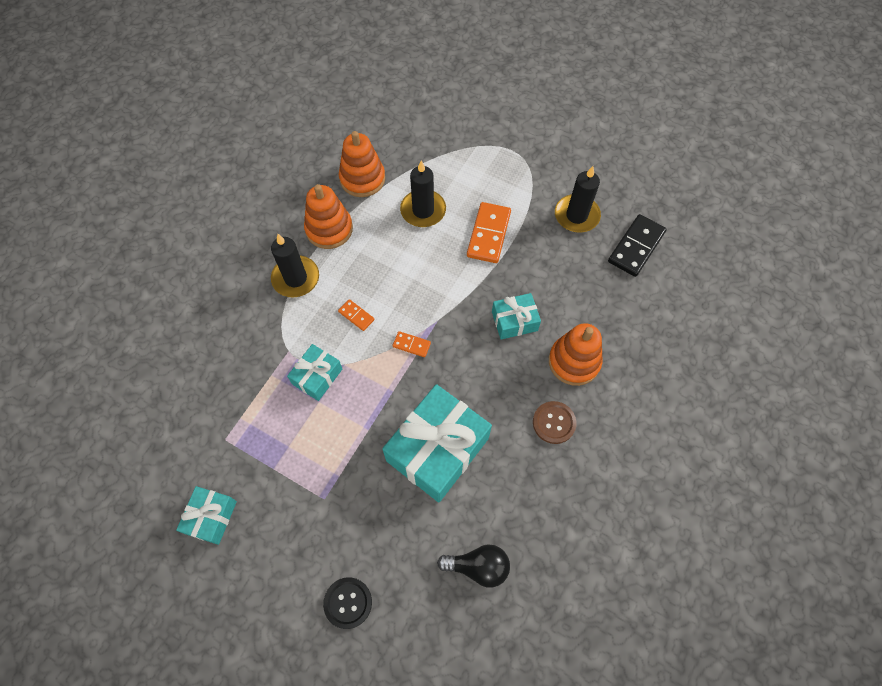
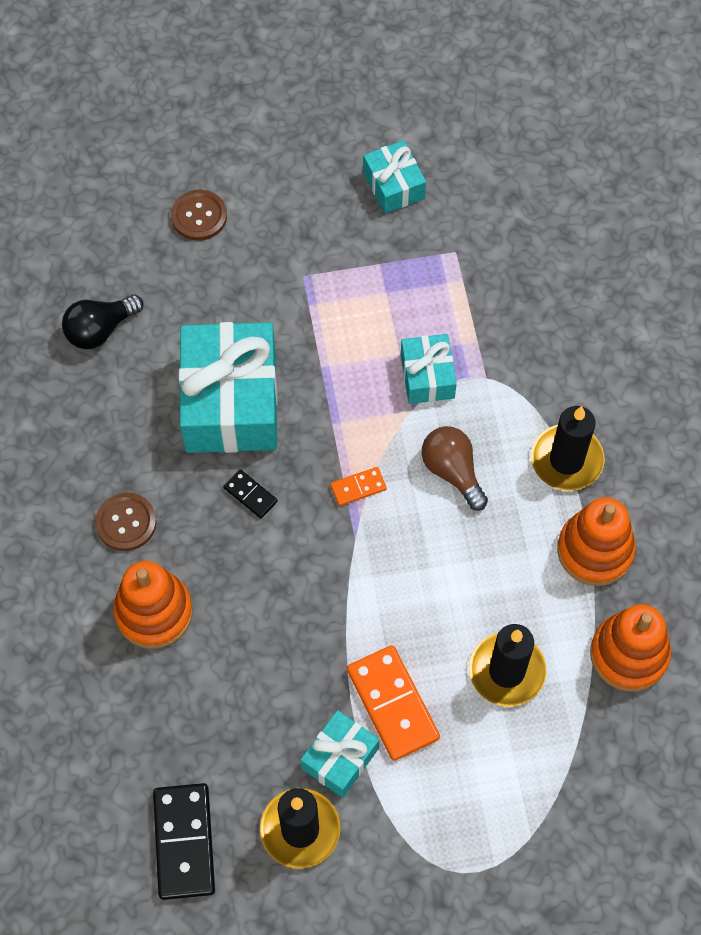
camera: 140 degrees right, 0 degrees up
(348, 603) = (199, 216): black button -> brown button
(356, 316) = (452, 471): orange domino -> brown light bulb
(472, 385) = (250, 495): none -> black domino
(514, 321) = (263, 608): turquoise gift -> turquoise gift (340, 758)

